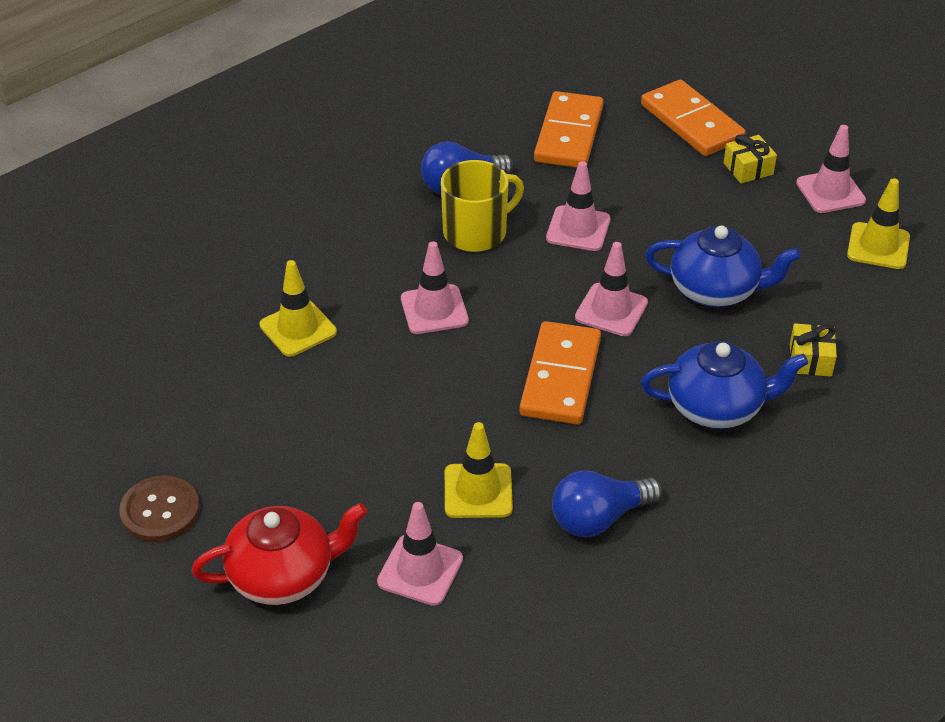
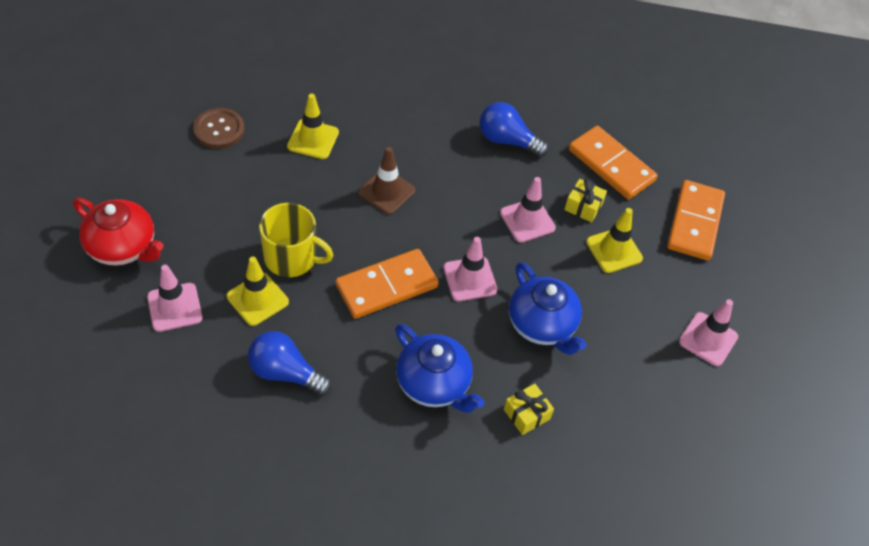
camera: 45 degrees right, 10 degrees up
(160, 511) = (127, 166): brown button -> brown button (219, 129)
(434, 310) = (386, 191): pink traffic cone -> brown traffic cone
(476, 232) = (473, 172): yellow mug -> yellow mug (291, 258)
(568, 134) = (611, 165): orange domino -> orange domino turned 75 degrees clockwise
(748, 169) = (681, 279): yellow gift -> yellow gift (583, 206)
(878, 246) = (680, 397): yellow traffic cone -> yellow traffic cone (614, 250)

